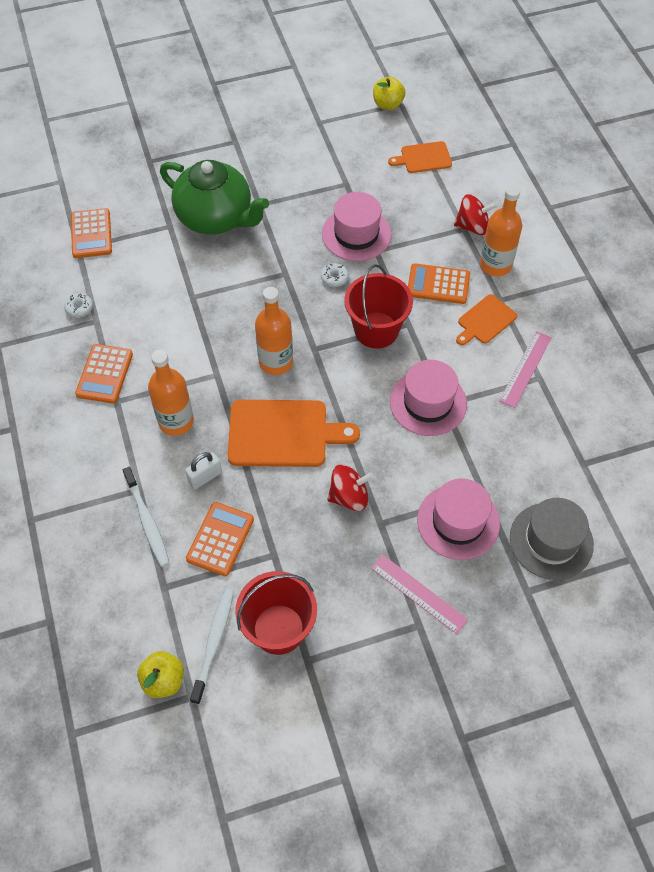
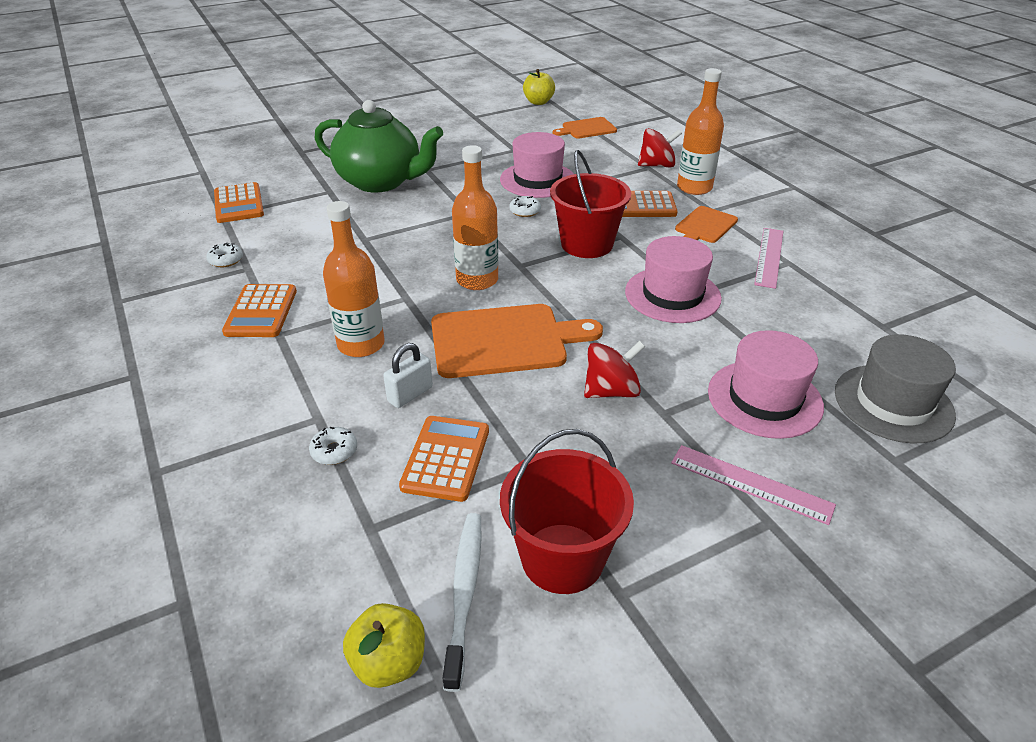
camera: 10 degrees left, 20 degrees down
(147, 520) = (334, 451): white toothbrush -> white donut

